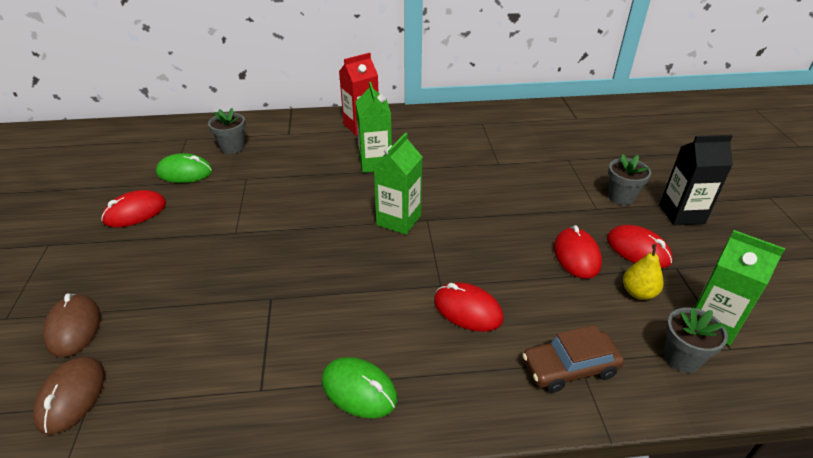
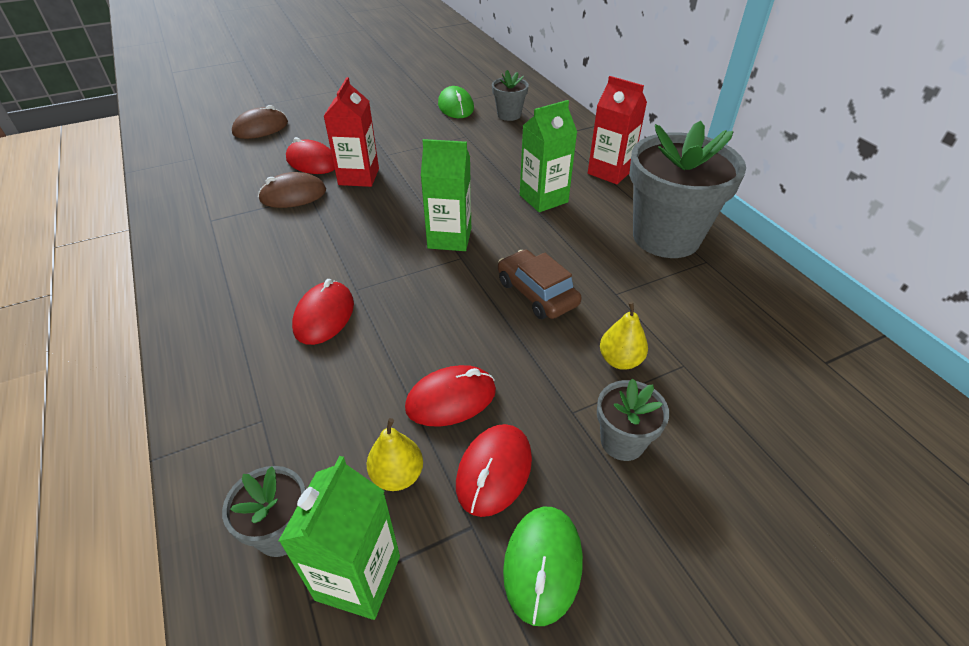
camera: 70 degrees right, 5 degrees up
(71, 396) = (200, 149): brown mouse -> brown mouse (293, 195)
(135, 212) = (391, 105): red mouse -> red mouse (312, 162)
(262, 258) = (359, 177): none -> red carton
(359, 390) = (212, 269): green mouse -> green mouse (542, 565)
(451, 129) = (666, 237): none -> grey flower pot
(558, 179) = (620, 360): none -> yellow pear
(569, 368) = (252, 412): brown car -> brown car (537, 293)
(681, 214) = (624, 535): black carton -> none

